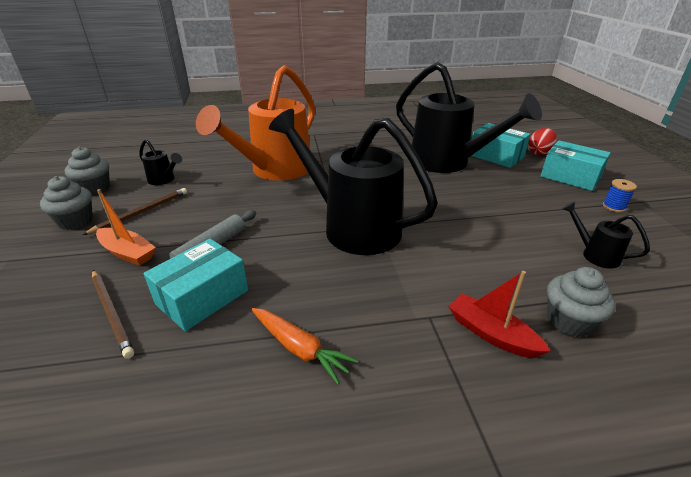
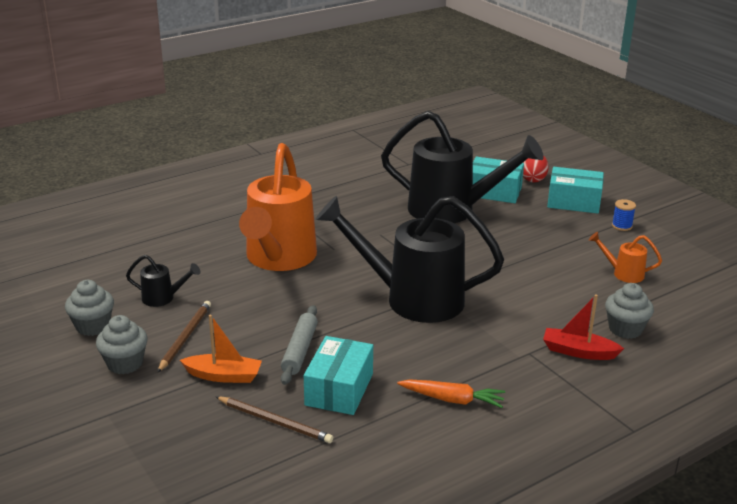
camera: 25 degrees left, 5 degrees down
(595, 254) = (623, 273): black watering can -> orange watering can

